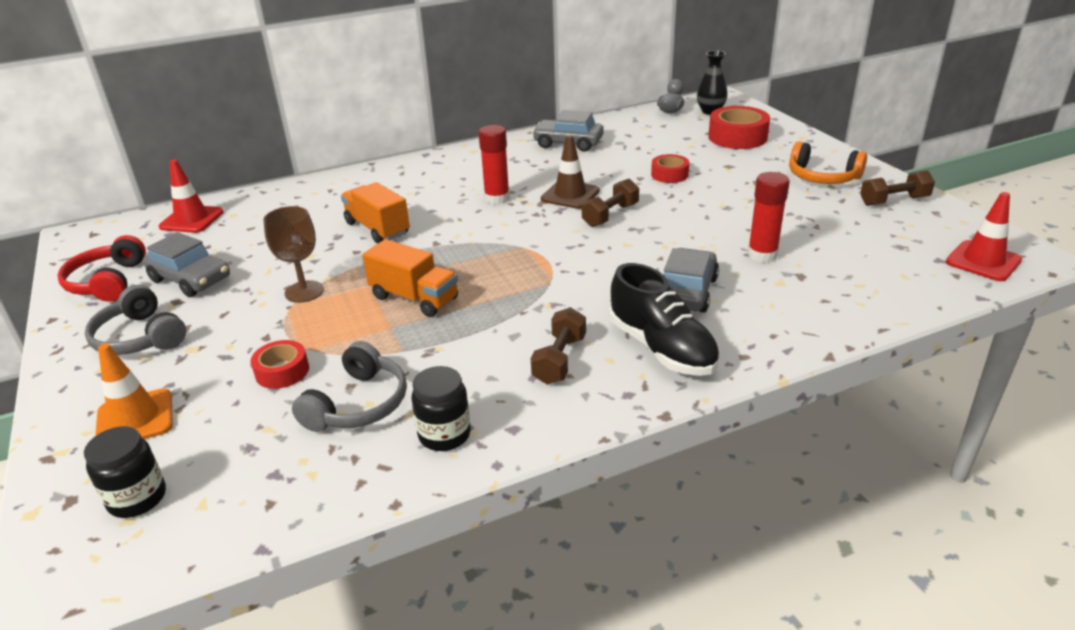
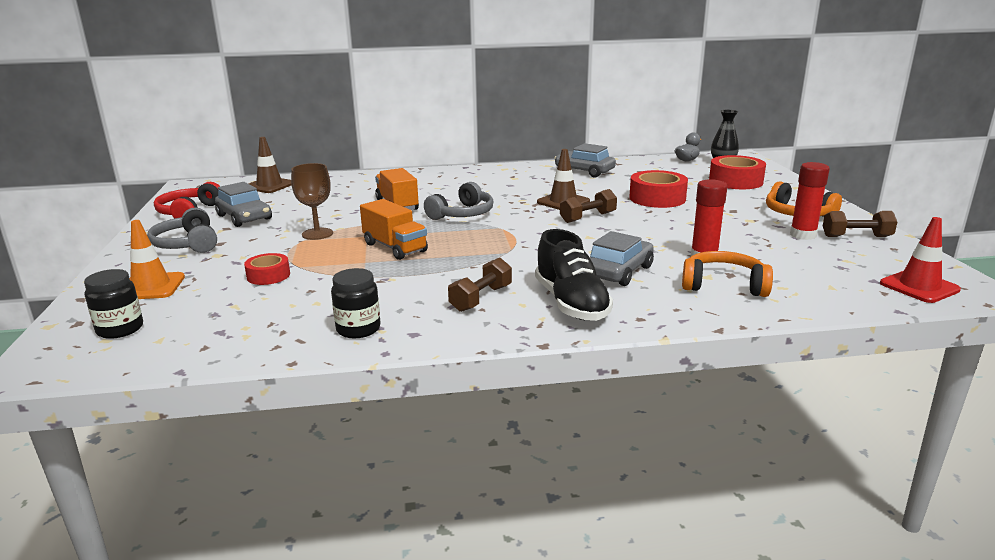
camera: 15 degrees right, 10 degrees down
(192, 219) = (269, 185): red traffic cone -> brown traffic cone
(358, 404) = (308, 302): grey headphones -> grey headphones (462, 214)
(497, 198) = (502, 198): red glue stick -> red glue stick (803, 235)
(669, 175) = (657, 198): red tape -> red tape, size x1.70
(802, 292) = (723, 285): none -> orange headphones

